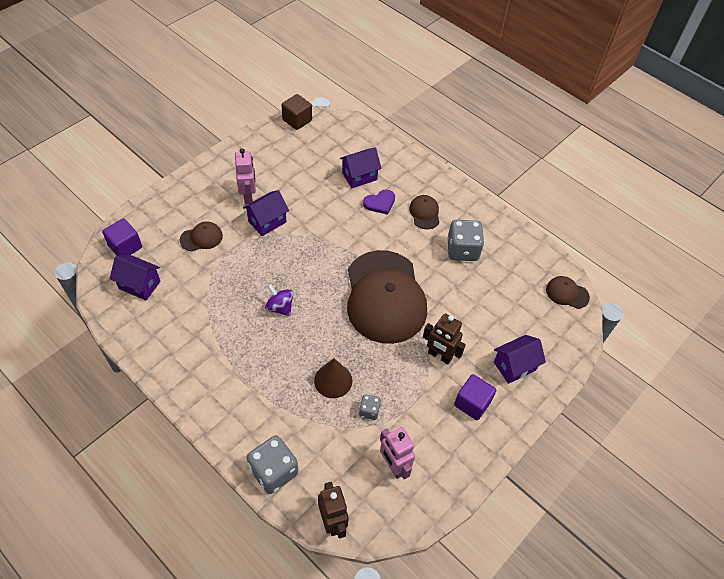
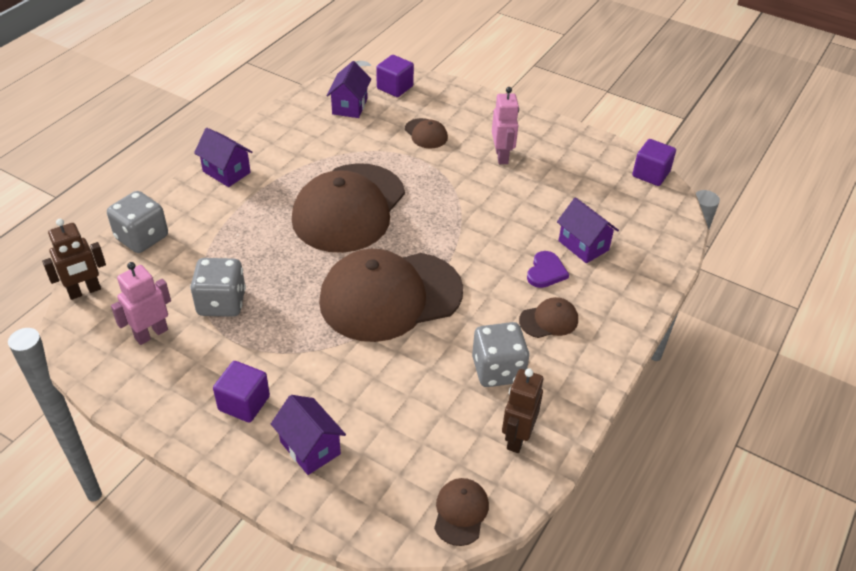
camera: 80 degrees right, 10 degrees down
(248, 196) = (502, 156): pink robot -> pink robot turned 75 degrees counterclockwise
(267, 222) = (469, 177): purple house -> purple house (226, 172)
(280, 307) = (349, 208): purple spinning top -> brown cap
(297, 120) = (650, 174): brown cube -> purple cube
(333, 380) = (258, 266): brown cone -> none
(369, 411) = (221, 303): grey dice -> grey dice, size x1.96
(380, 203) = (546, 272): purple heart -> purple heart turned 120 degrees counterclockwise
(439, 356) = (311, 361): brown robot -> brown robot (517, 438)

